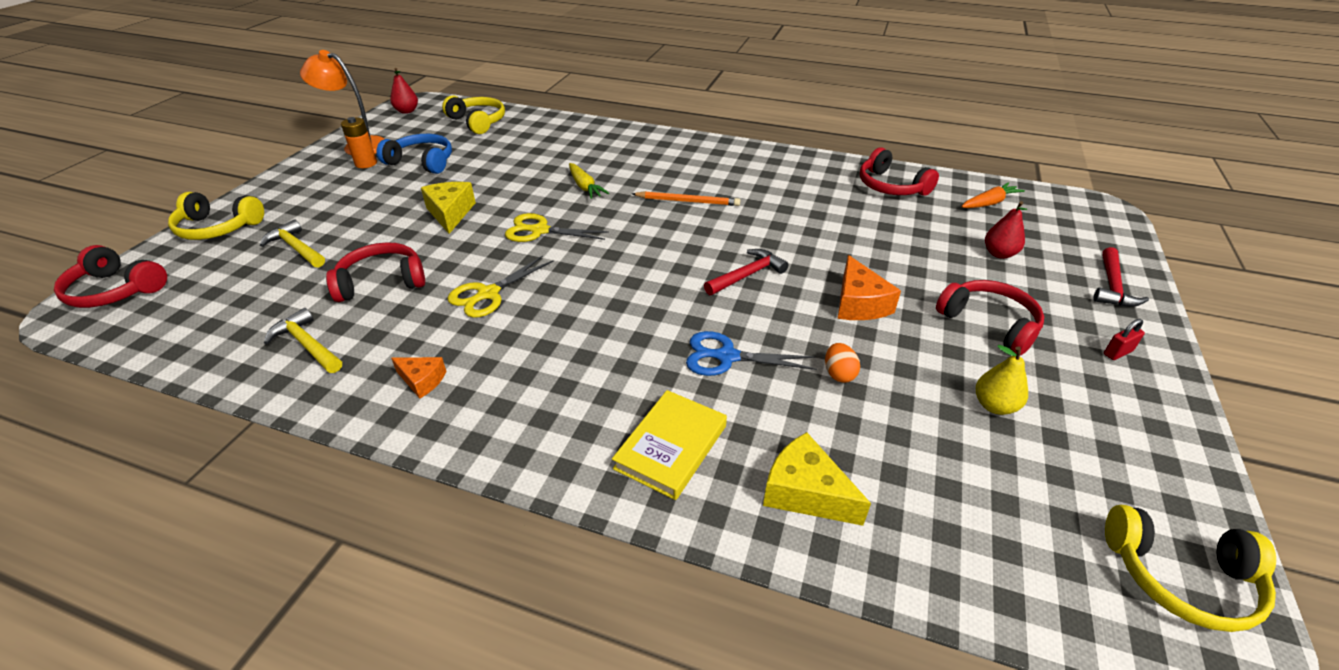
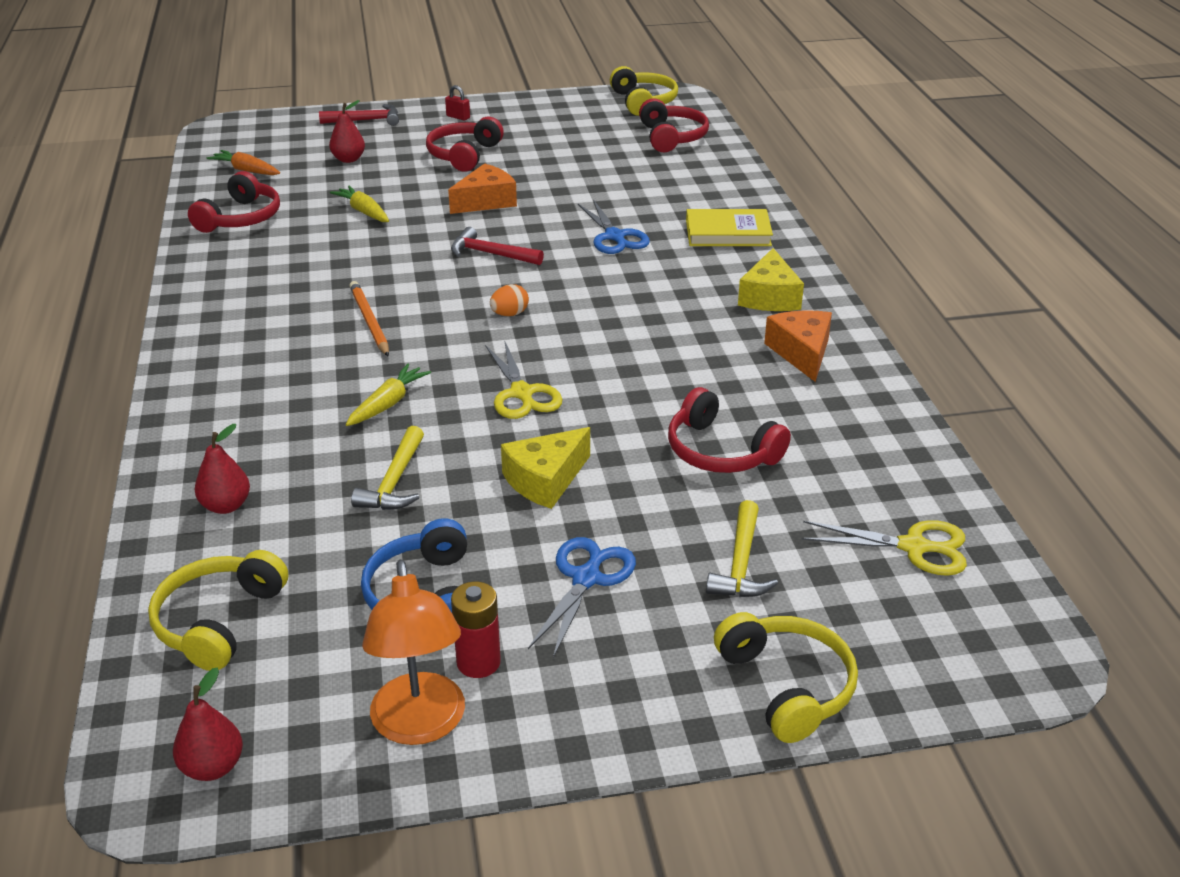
camera: 120 degrees left, 5 degrees down
(115, 290) = (975, 660): red headphones -> red headphones (672, 137)
(307, 345) = (847, 439): yellow hammer -> yellow hammer (394, 481)
(365, 201) = (586, 578): none -> blue scissors
(366, 163) = (478, 662): orange battery -> red battery
(422, 380) = (801, 353): orange cheese -> orange cheese, size x1.61
(488, 294) = (663, 374): yellow scissors -> yellow scissors (913, 547)
(552, 134) = (226, 506): none -> red pear
(805, 492) = (707, 187): yellow cheese -> yellow cheese (769, 297)
(839, 374) = (586, 195): orange egg -> orange egg (509, 314)
(873, 236) = (363, 212): none -> yellow carrot
(994, 405) = (560, 146): yellow pear -> none

